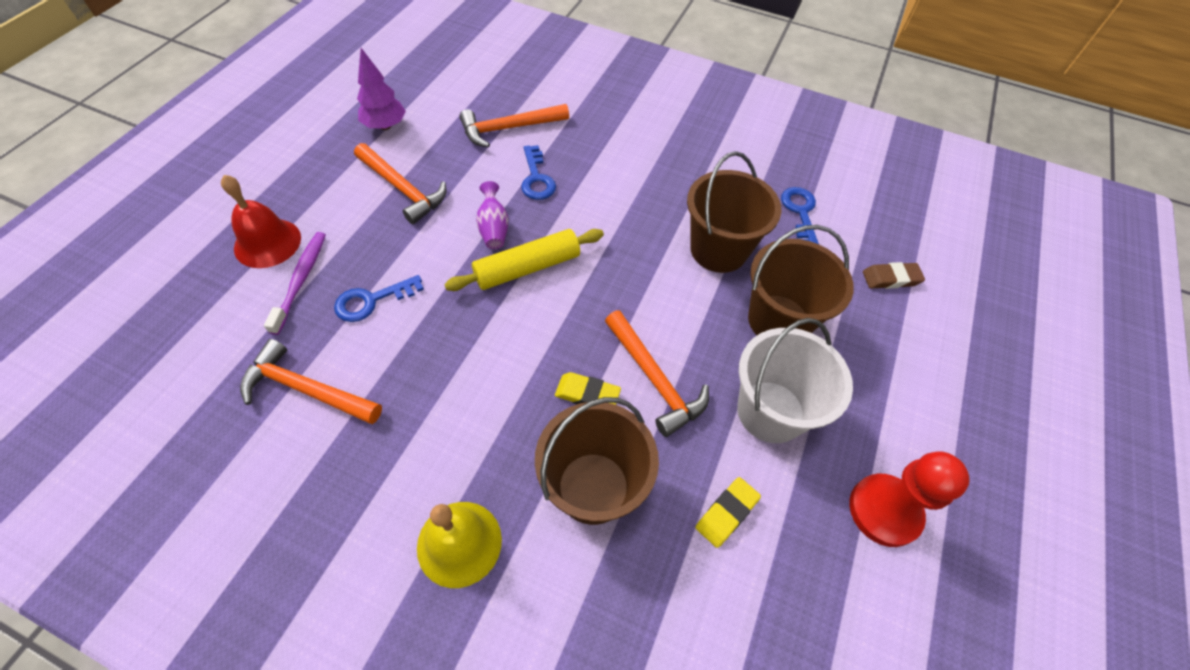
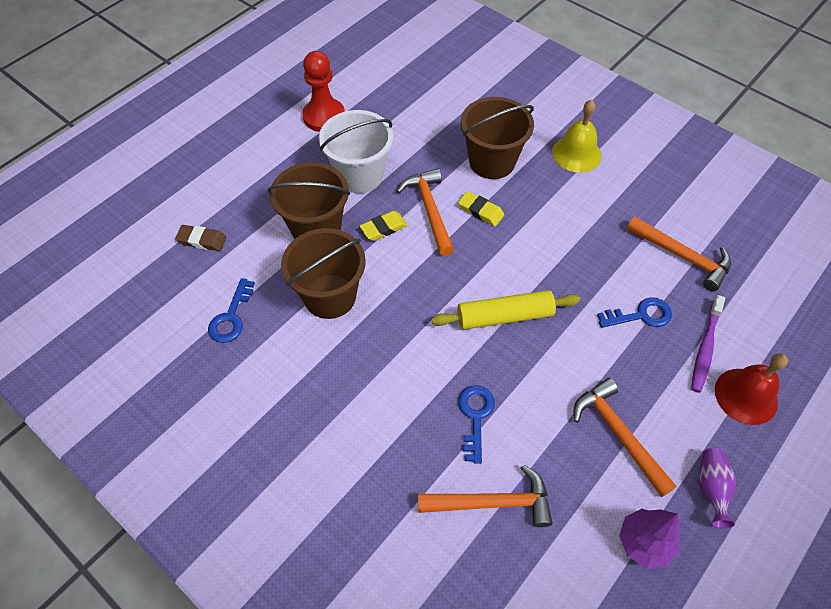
camera: 160 degrees left, 0 degrees up
(494, 228) = (529, 364): purple vase -> purple vase (711, 488)
(726, 513) = (416, 134): yellow eraser -> yellow eraser (383, 228)

